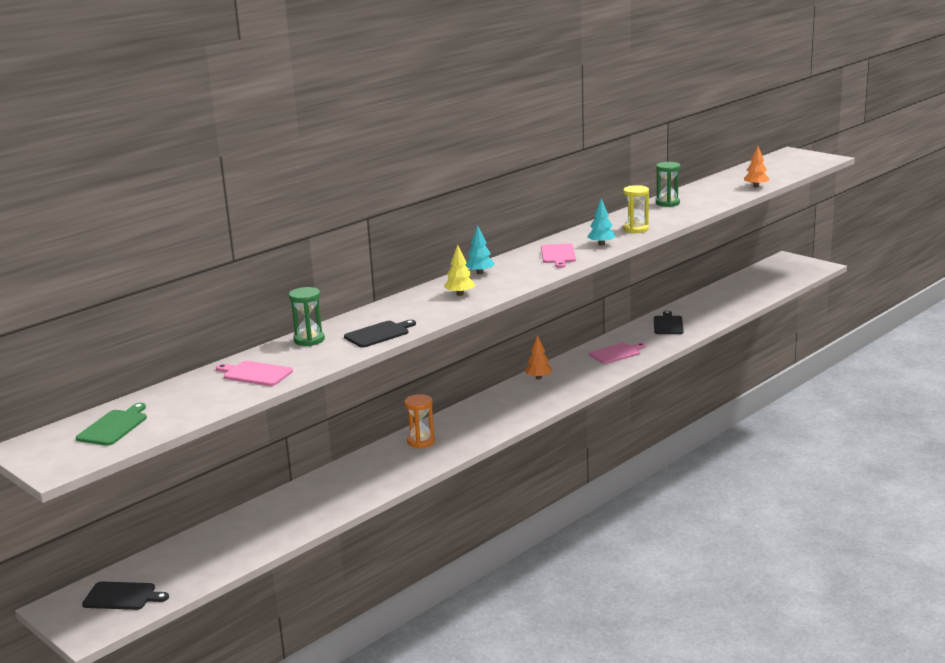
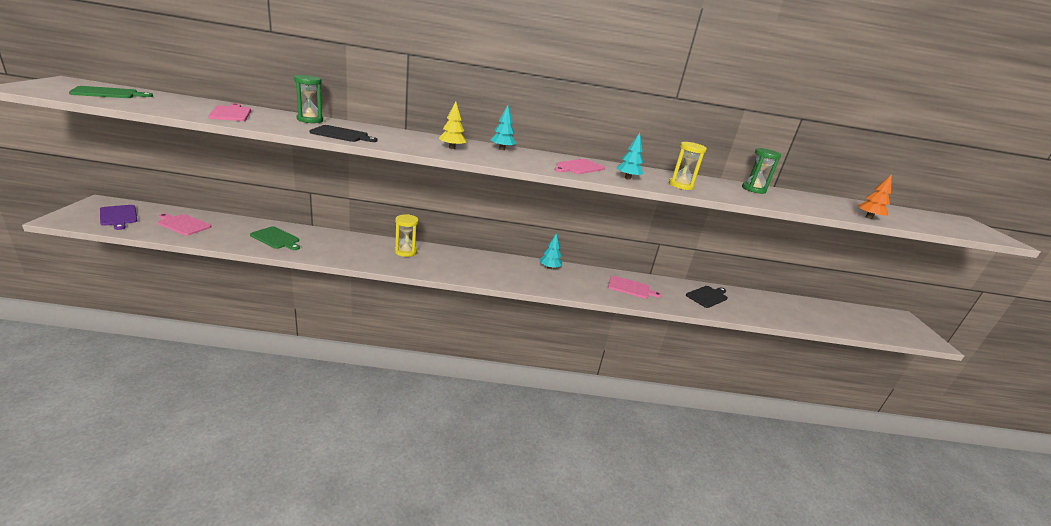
camera: 40 degrees right, 5 degrees up
(122, 596) = (118, 216): black cutting board -> purple cutting board
(198, 557) = (183, 224): none -> pink cutting board
(305, 507) = (276, 239): none -> green cutting board
(421, 441) = (405, 252): orange hourglass -> yellow hourglass
(538, 378) = (549, 268): orange tree -> turquoise tree

